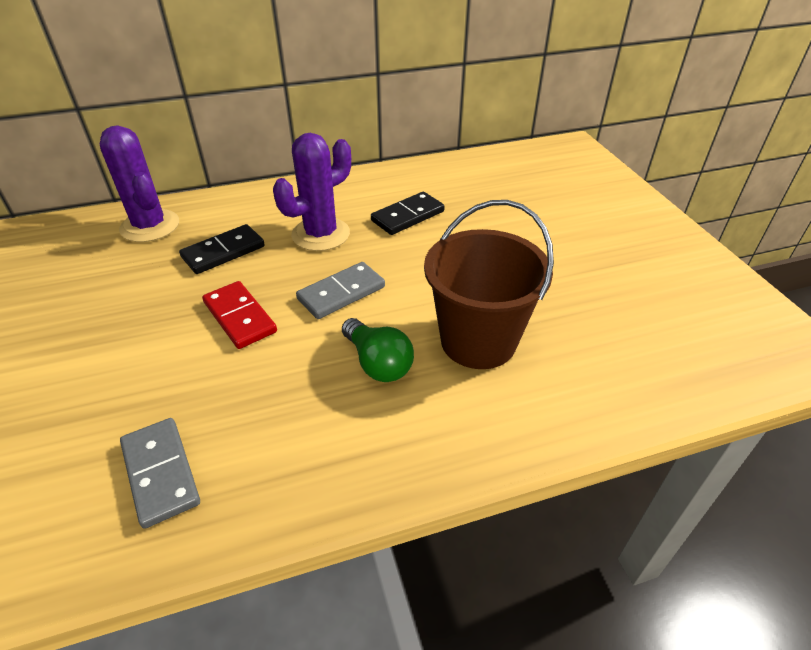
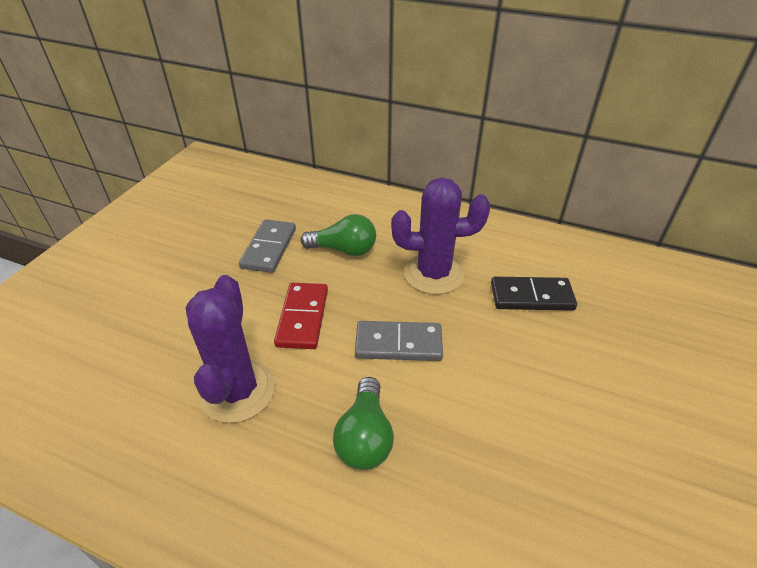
camera: 40 degrees right, 0 degrees up
(150, 226) = (315, 200): purple cactus -> purple cactus (237, 391)
(160, 473) = (137, 419): grey domino -> grey domino (269, 248)
(223, 252) = (344, 250): black domino -> green light bulb
(478, 341) = (478, 482): brown bucket -> none

